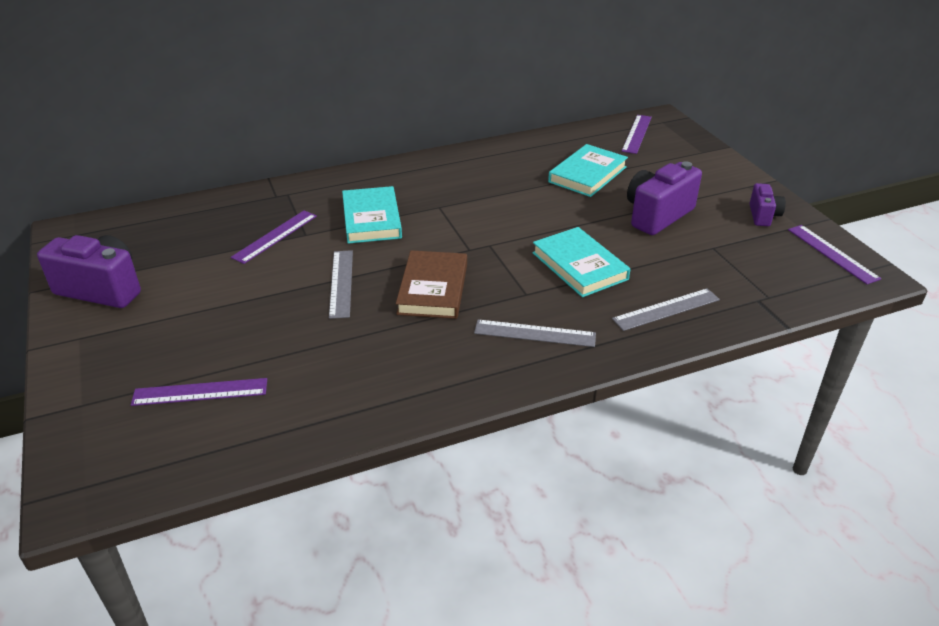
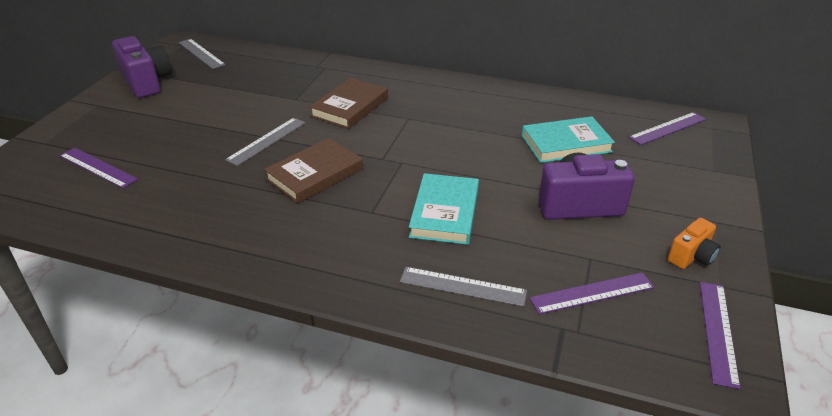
camera: 40 degrees right, 0 degrees up
(275, 236) = (276, 92): purple ruler -> purple ruler (592, 293)
(371, 219) = (350, 107): turquoise book -> brown book
(535, 333) = (332, 244): grey ruler -> grey ruler (201, 53)
(763, 216) = (691, 256): purple camera -> orange camera

